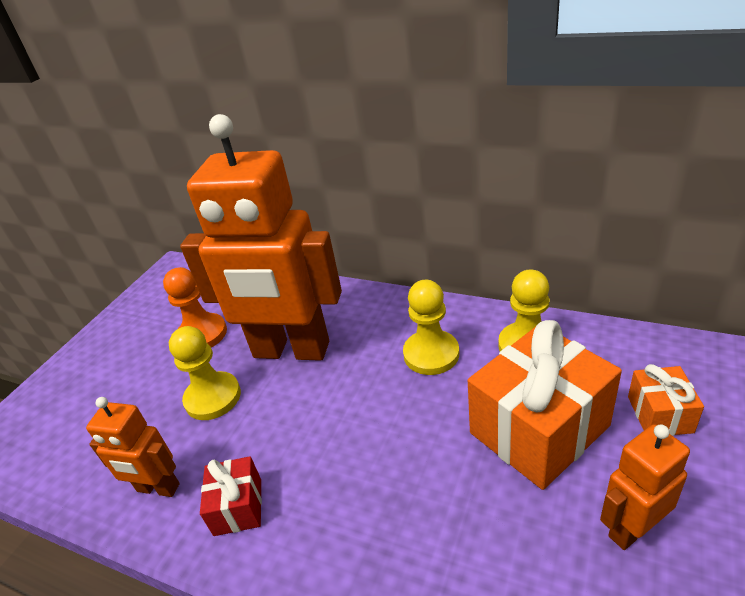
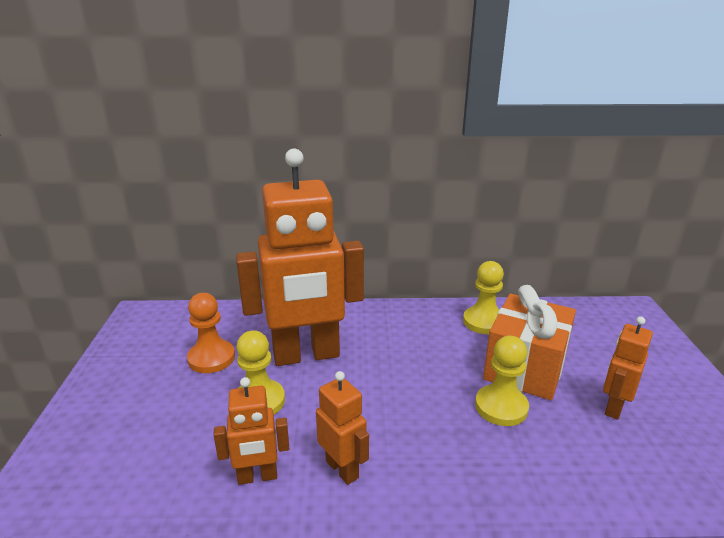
camera: 30 degrees left, 10 degrees down
(238, 507) = (342, 469): red gift -> orange robot
(431, 354) = (421, 338): yellow pawn -> yellow pawn (501, 407)
(659, 414) = (587, 344): orange gift -> none

